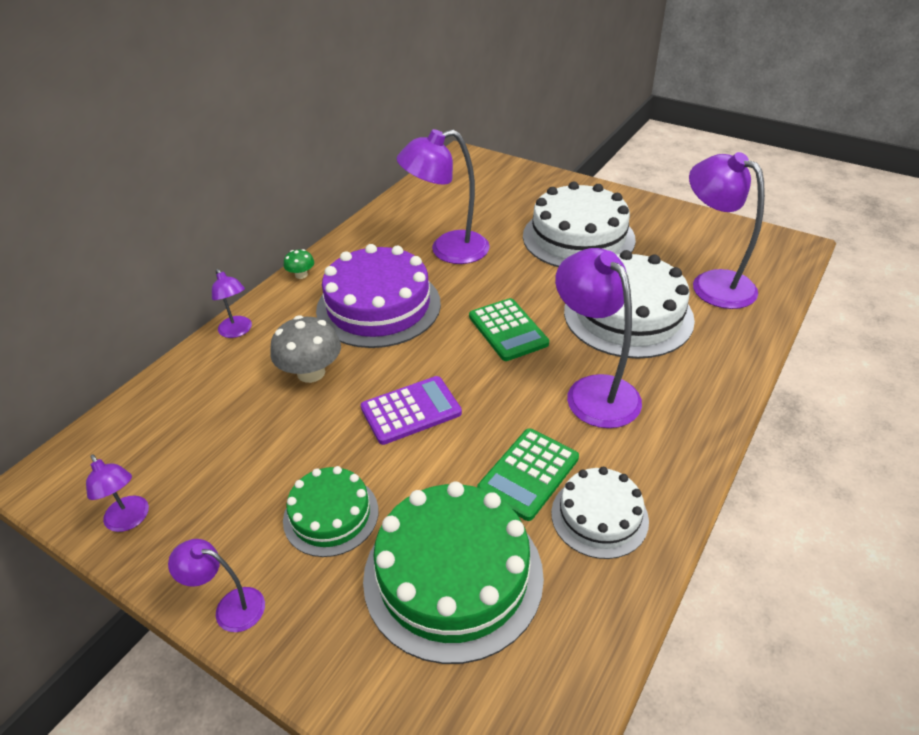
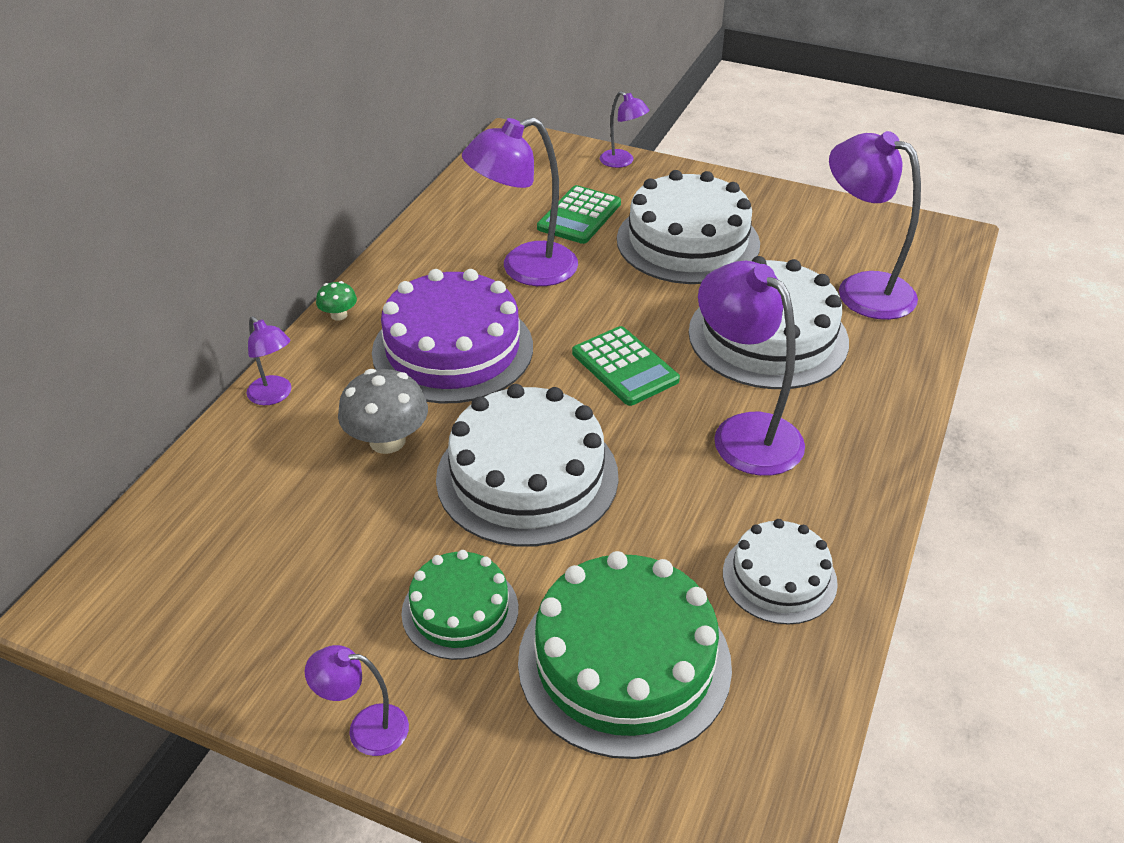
camera: 10 degrees left, 0 degrees up
(130, 520) = (206, 644): purple lamp -> purple lamp (622, 162)
(411, 410) = (527, 476): purple calculator -> white cake
(528, 474) = (687, 538): green calculator -> green calculator (579, 216)

